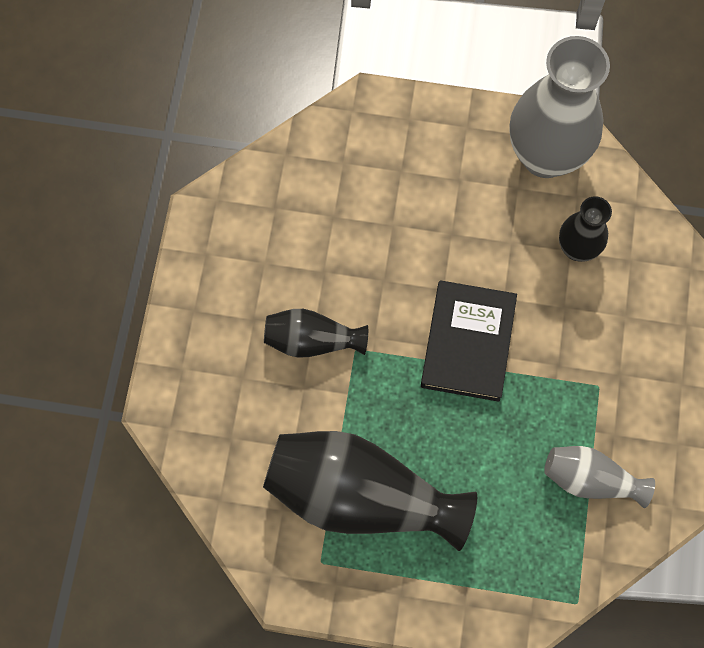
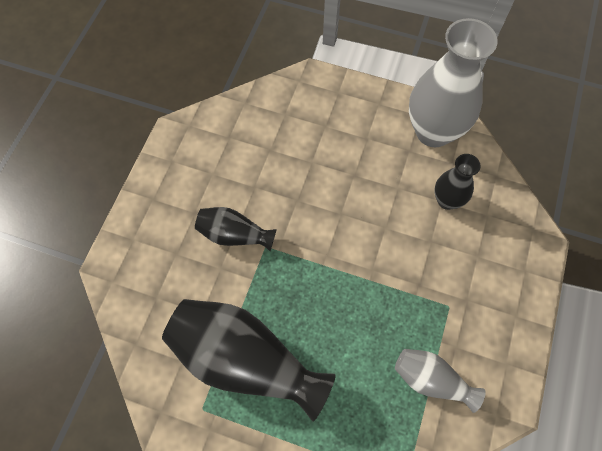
camera: 10 degrees right, 5 degrees down
(468, 343) = (352, 256): black book -> none

